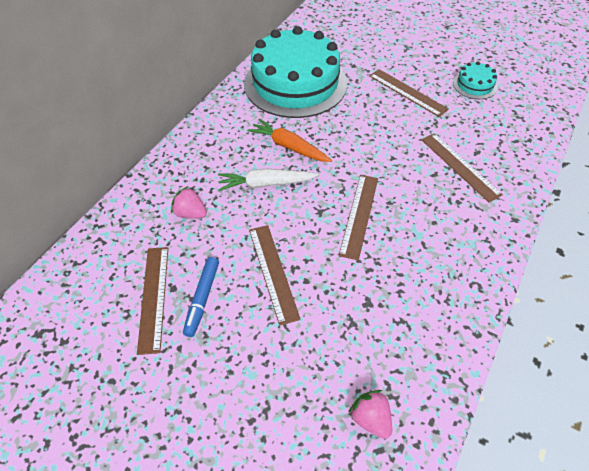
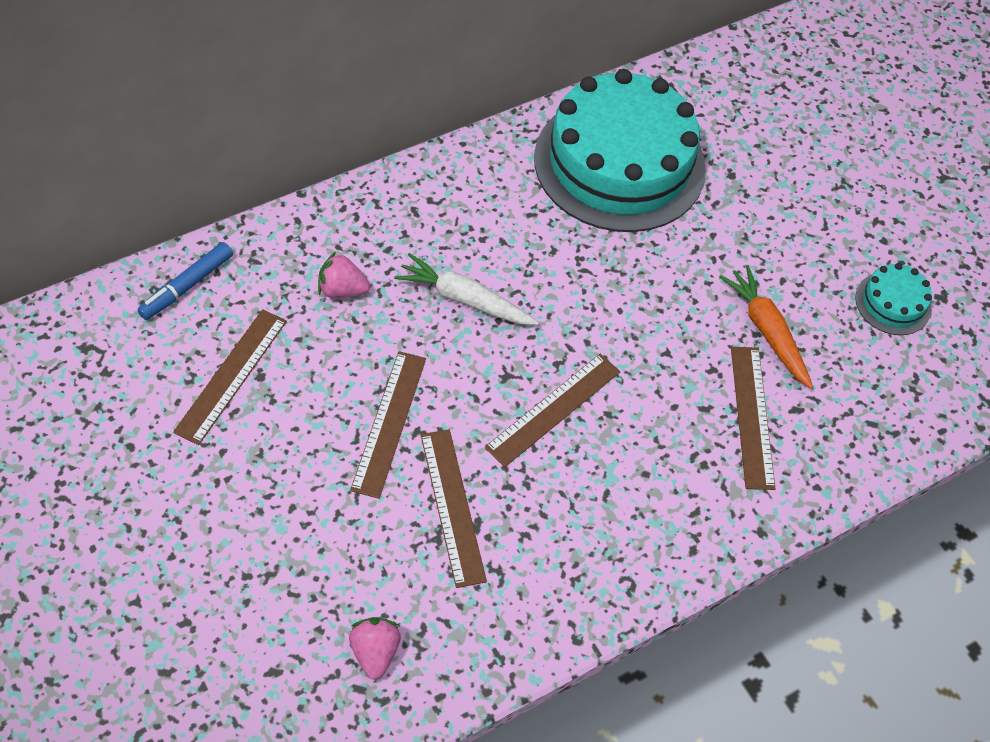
camera: 25 degrees right, 5 degrees up
(190, 213) = (342, 290): pink strawberry -> pink strawberry turned 45 degrees counterclockwise
(202, 299) = (284, 409): blue marker -> blue marker (187, 286)
(289, 147) = (535, 260): orange carrot -> orange carrot (766, 331)
(407, 92) = (776, 262): brown ruler -> brown ruler (452, 506)

